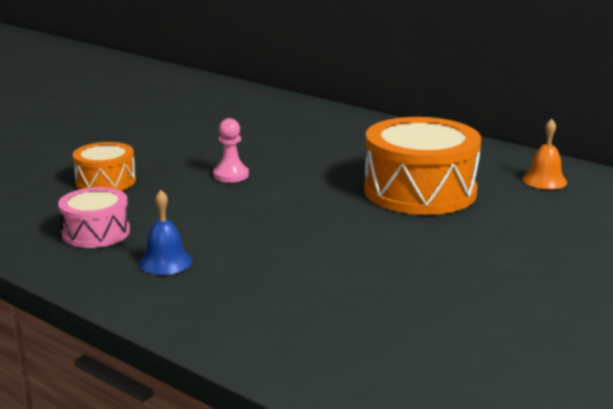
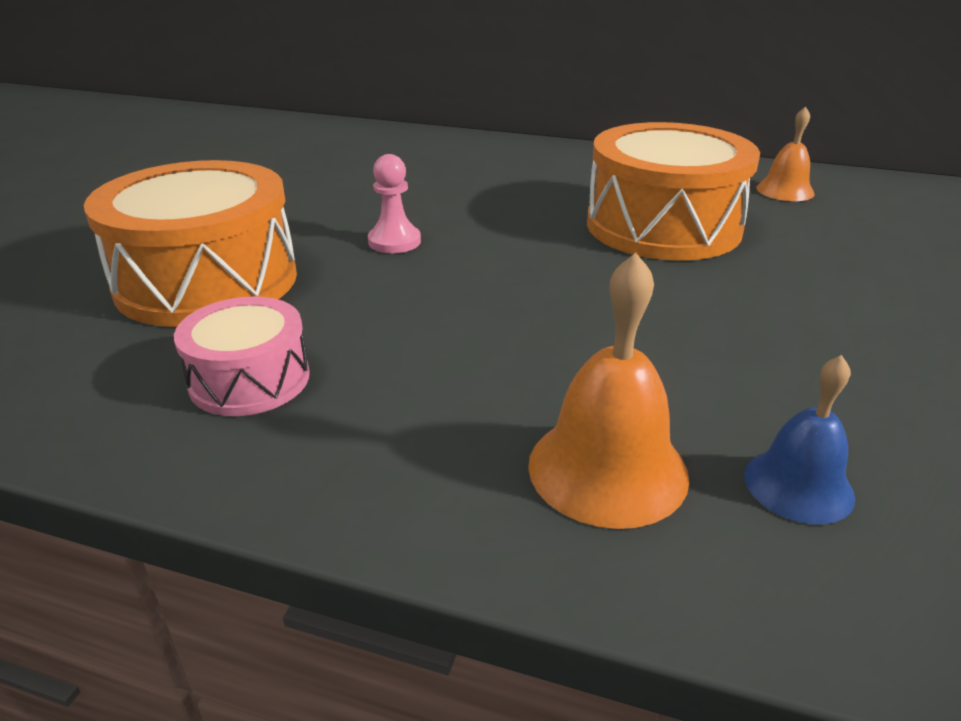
camera: 20 degrees left, 10 degrees up
(105, 181) = (207, 281): orange drum -> orange drum, size x1.85
(165, 262) = (412, 415): blue bell -> blue bell (798, 485)
(243, 301) = (607, 469): none -> orange bell

